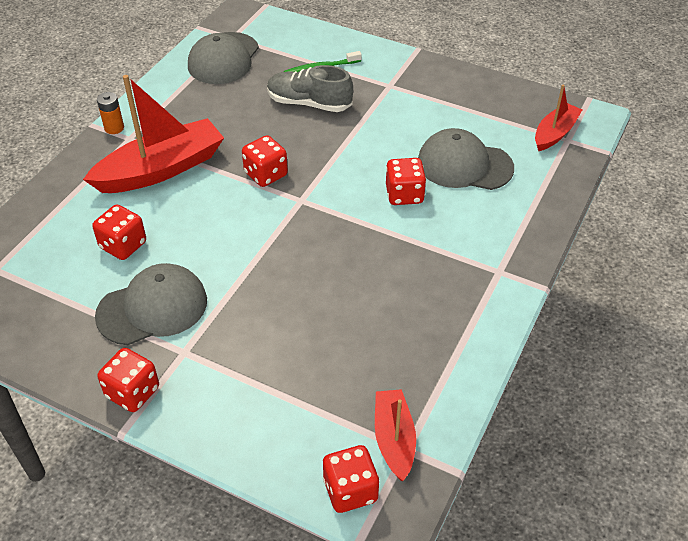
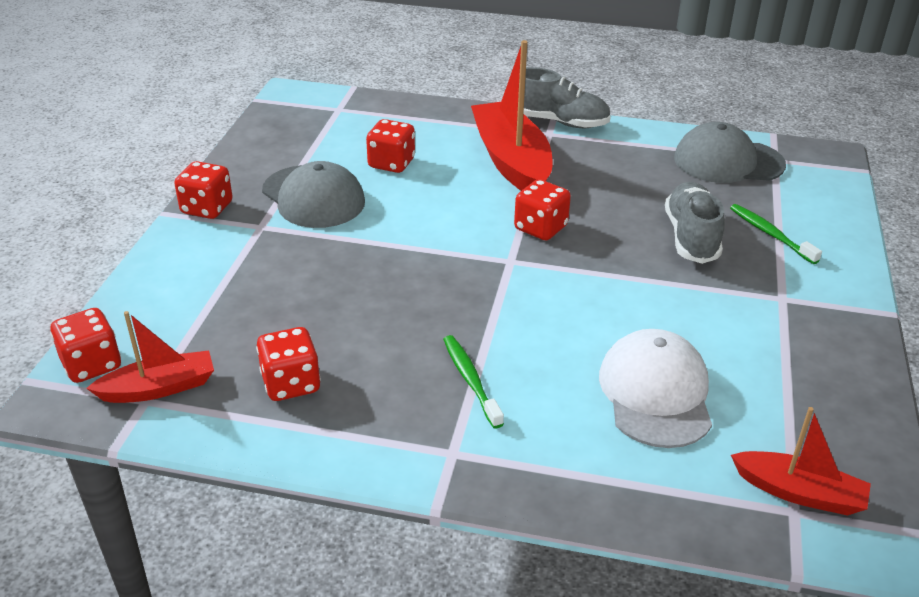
camera: 75 degrees right, 10 degrees down
(114, 128) = (559, 122): orange battery -> grey shoe
(161, 169) = (511, 161): red boat -> red boat turned 150 degrees counterclockwise
(404, 195) = (562, 342): red dice -> red dice (291, 383)
(431, 249) = (470, 380): none -> green toothbrush
(464, 165) = (655, 393): grey cap -> white cap

